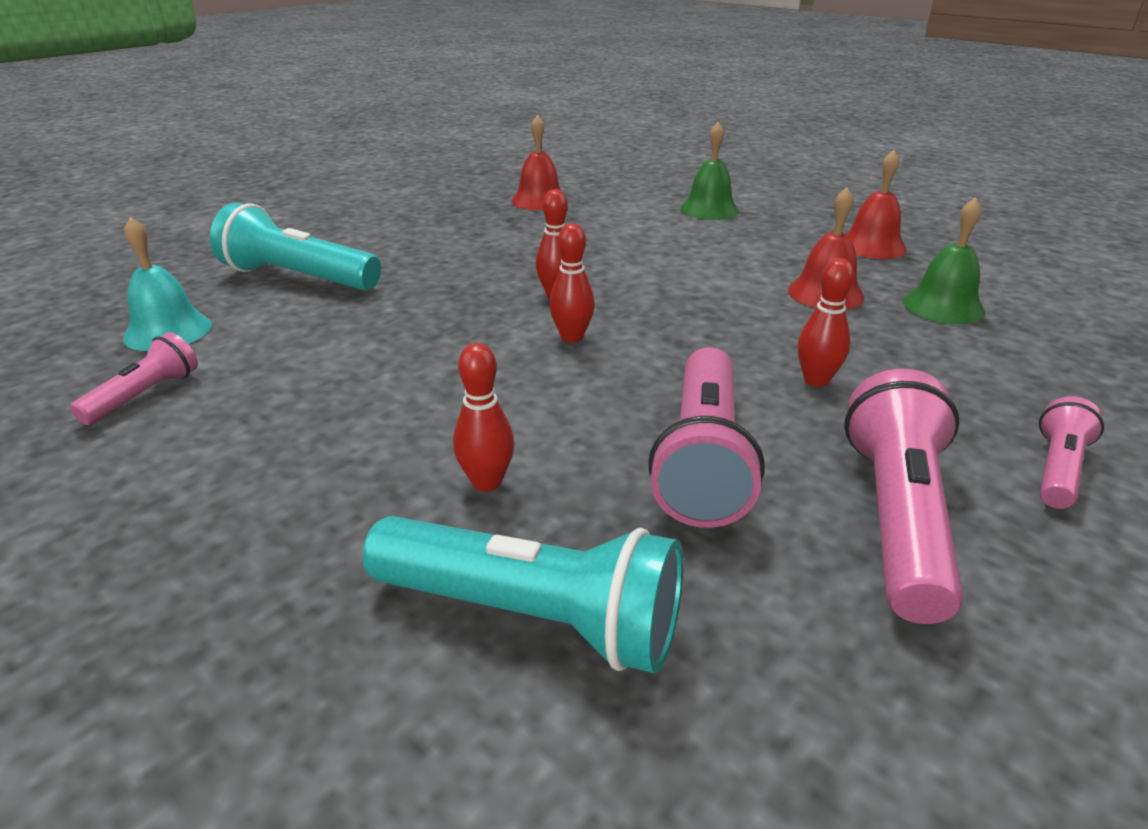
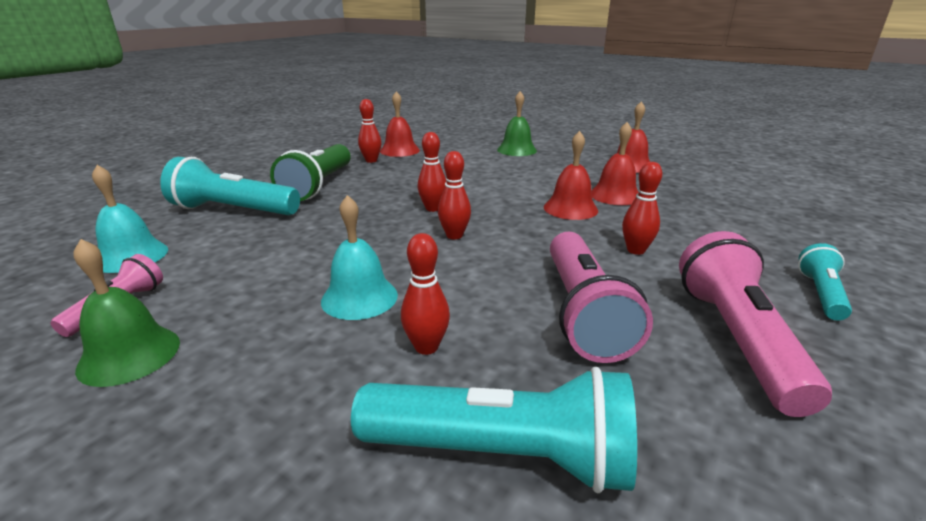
camera: 10 degrees left, 5 degrees down
(414, 249) = (319, 185): none -> green flashlight
(424, 411) = (359, 297): none -> turquoise bell
(495, 214) = (371, 160): none -> red bowling pin
(750, 309) = (570, 208): none -> red bell
(943, 306) = (692, 198): green bell -> green bell (129, 355)
(1057, 469) = (821, 294): pink flashlight -> turquoise flashlight

